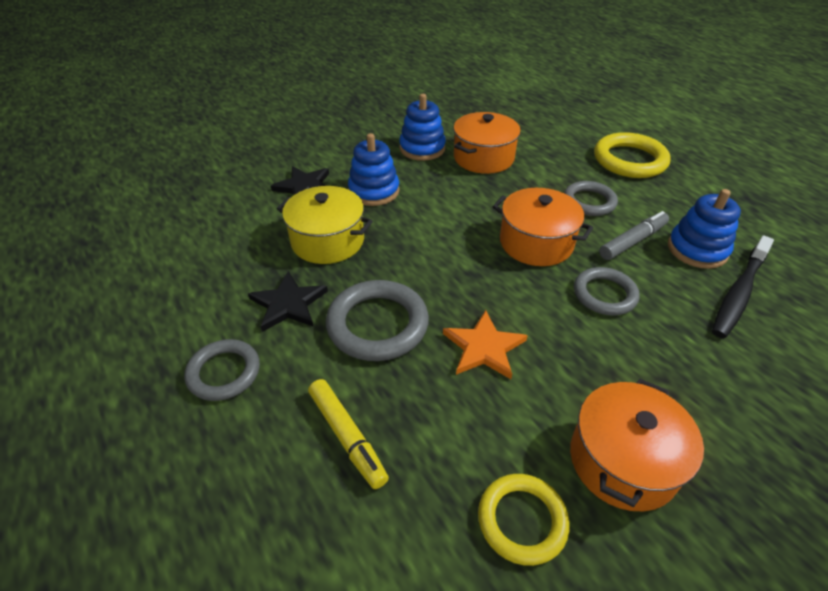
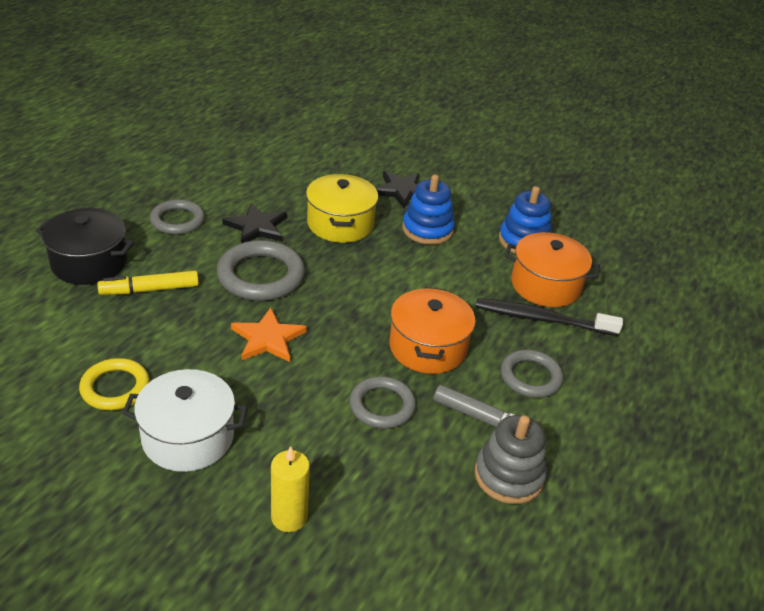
camera: 60 degrees right, 5 degrees down
(248, 497) = (89, 263): none -> black pot
(347, 436) = (150, 290): yellow marker -> yellow marker turned 45 degrees clockwise
(622, 461) = (188, 437): orange pot -> white pot
(629, 160) = (650, 403): yellow ring -> none
(697, 249) = (508, 476): blue stacking toy -> grey stacking toy
(739, 293) = (454, 515): black toothbrush -> black toothbrush (542, 319)
(743, 403) = (289, 517): none -> yellow candle

